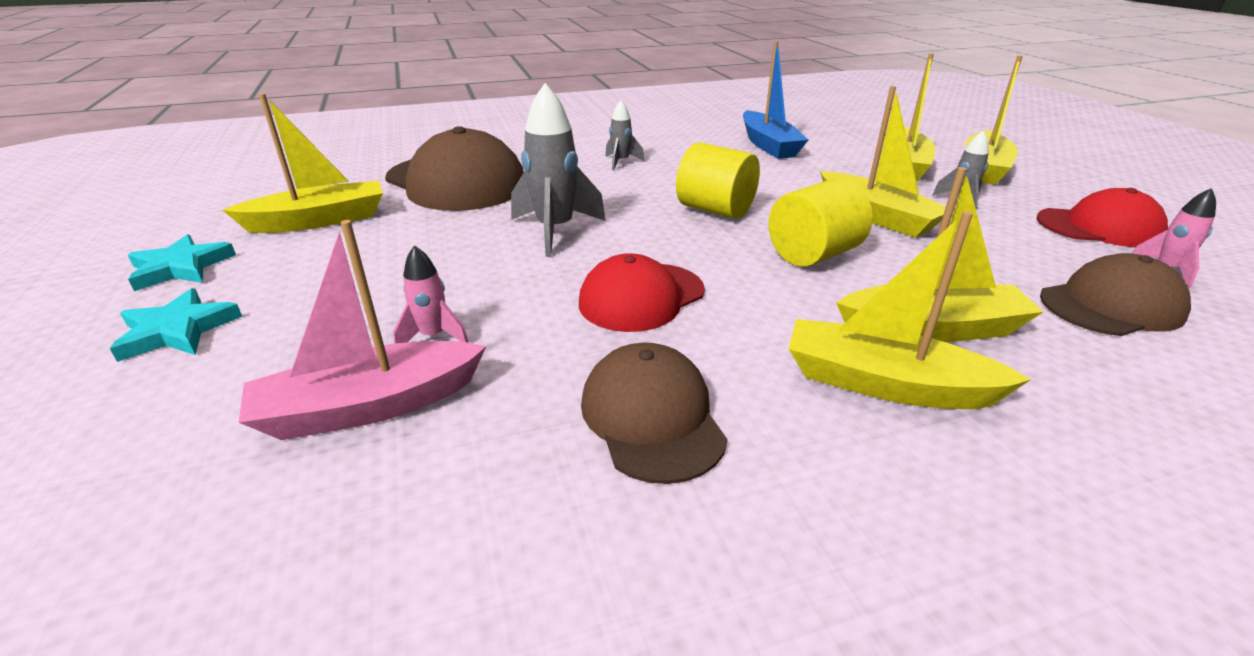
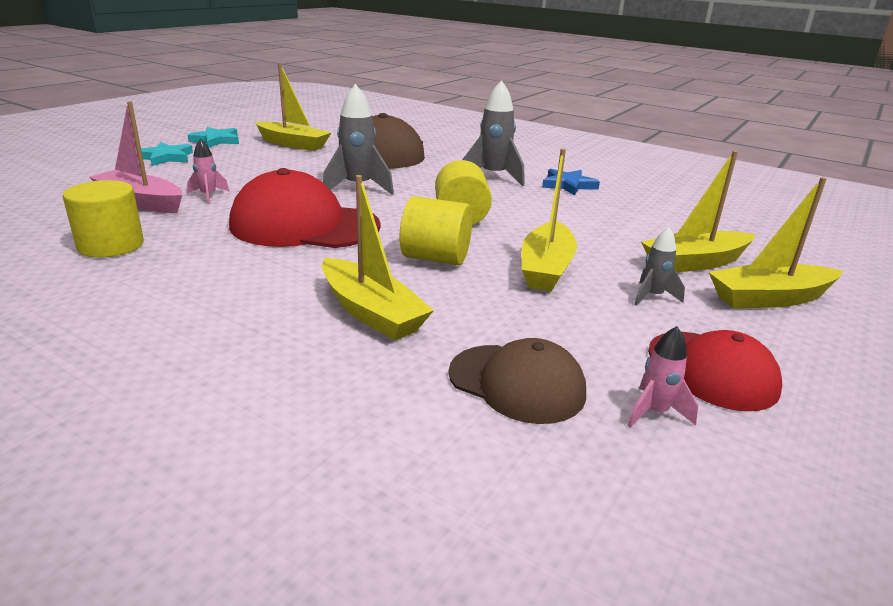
camera: 50 degrees right, 5 degrees down
(538, 483) = (111, 245): none -> yellow cylinder
(621, 162) = (493, 177): grey rocket -> grey rocket, size x1.84
(641, 297) = (304, 225): red cap -> red cap, size x1.62
(652, 417) = (182, 254): brown cap -> none
(686, 144) = (568, 185): none -> blue star
(768, 145) = (627, 208): blue boat -> none
(885, 384) = (277, 307): yellow boat -> none

